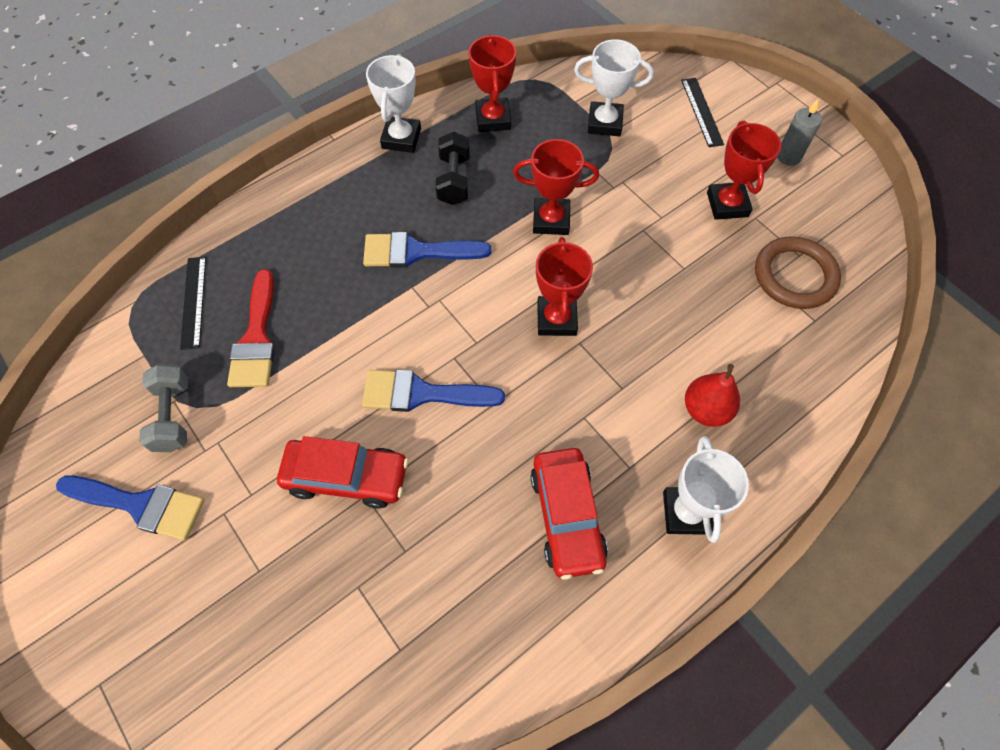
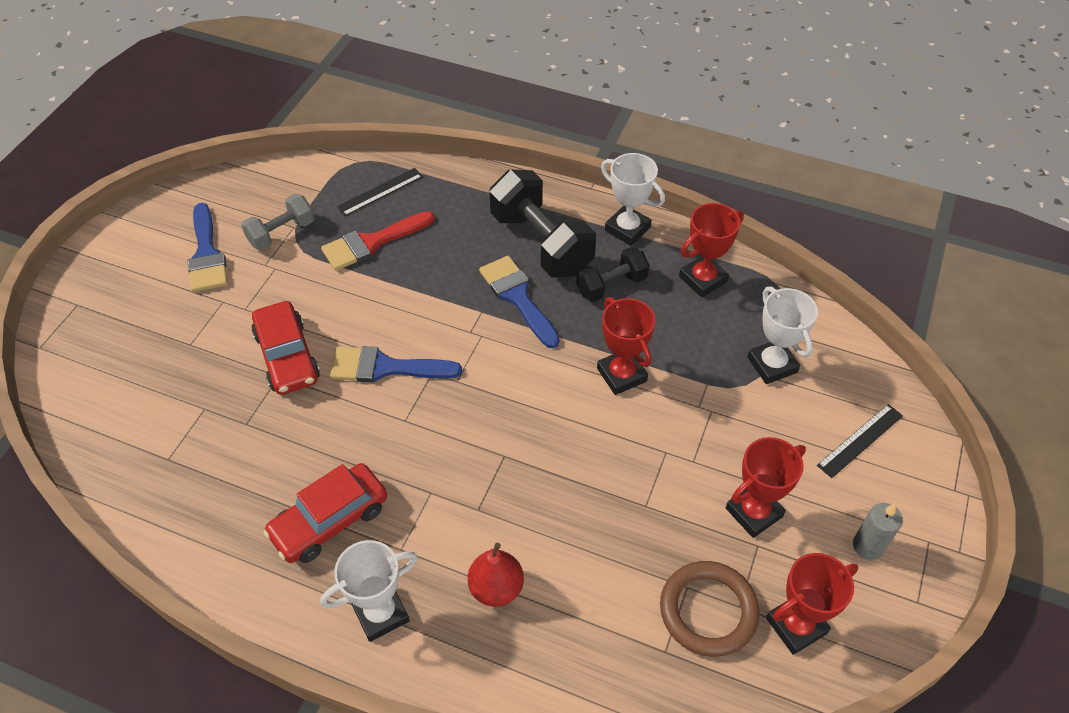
camera: 60 degrees right, 10 degrees down
(368, 205) = (541, 243): none -> black dumbbell
(401, 138) = (627, 229): white trophy -> white trophy turned 60 degrees clockwise
(422, 393) = (385, 367): blue brush -> blue brush turned 60 degrees counterclockwise
(556, 319) = (517, 427): red trophy -> red trophy (796, 625)

